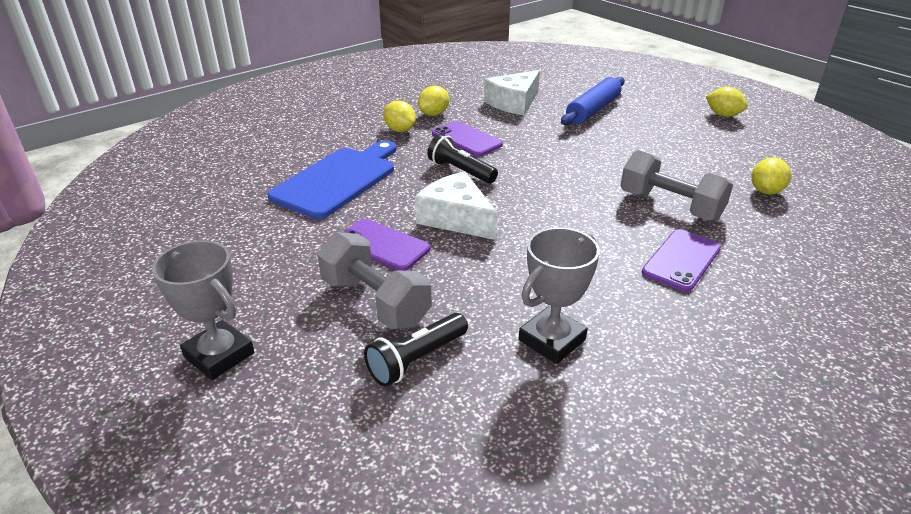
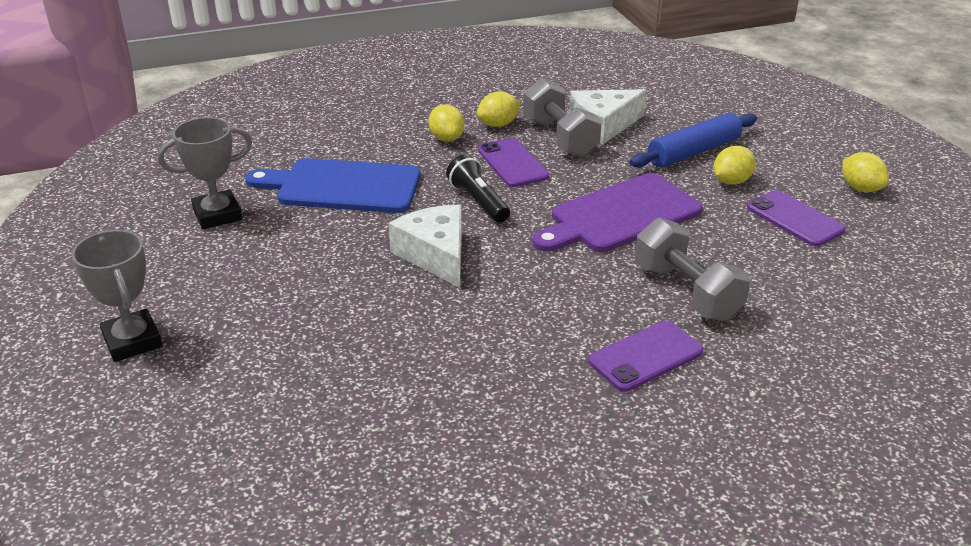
camera: 20 degrees right, 0 degrees up
(338, 180) = (343, 186): blue cutting board -> blue cutting board turned 135 degrees counterclockwise
(375, 302) = (297, 325): grey dumbbell -> grey dumbbell (560, 137)
(382, 245) = (341, 268): purple phone -> purple phone (794, 219)
(416, 360) = (298, 390): black flashlight -> none
(552, 340) = (439, 404): grey trophy -> grey trophy (217, 215)
(577, 161) = (620, 215): none -> purple cutting board
(765, 191) = (824, 298): yellow lemon -> yellow lemon (731, 181)

